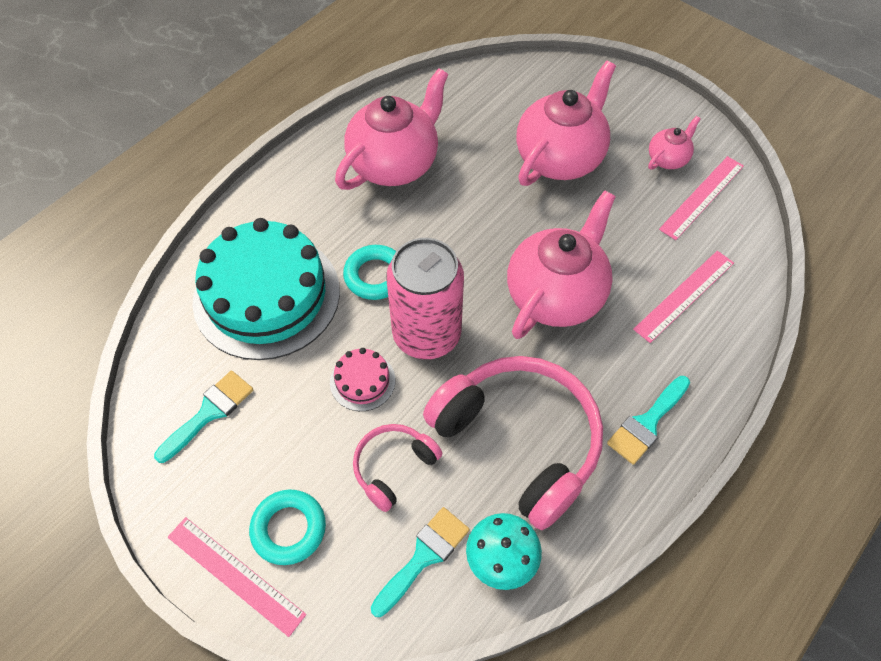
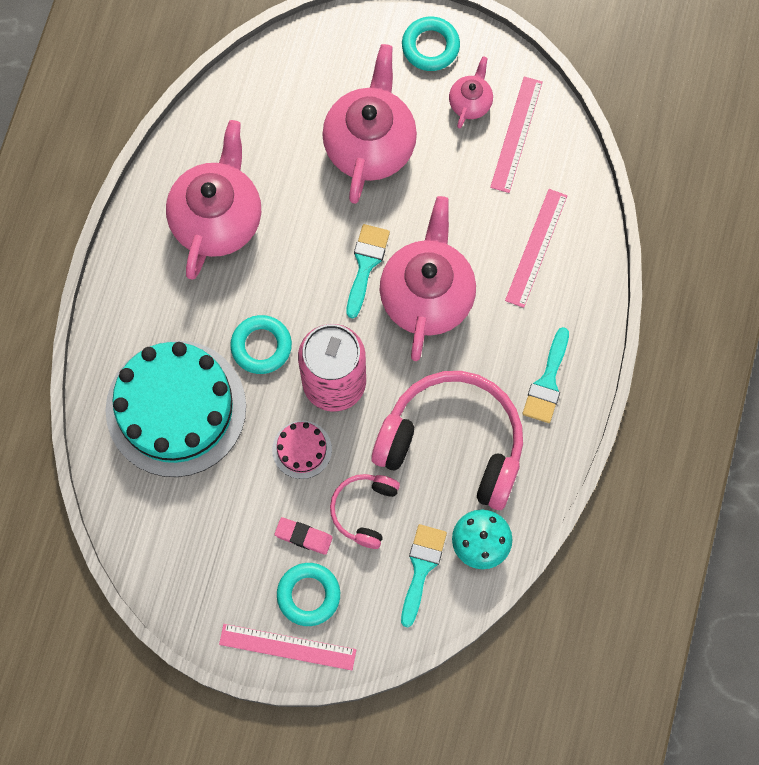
camera: 25 degrees left, 15 degrees up
(209, 412) = (190, 534): turquoise brush -> turquoise brush (366, 264)
(317, 465) = (303, 536): none -> pink eraser
(649, 107) = (430, 46): none -> turquoise ring

